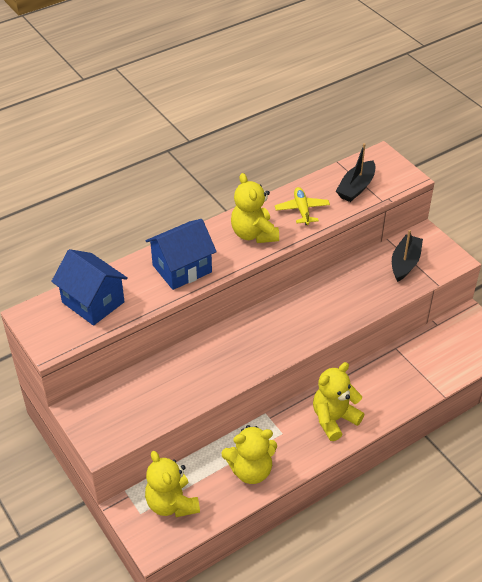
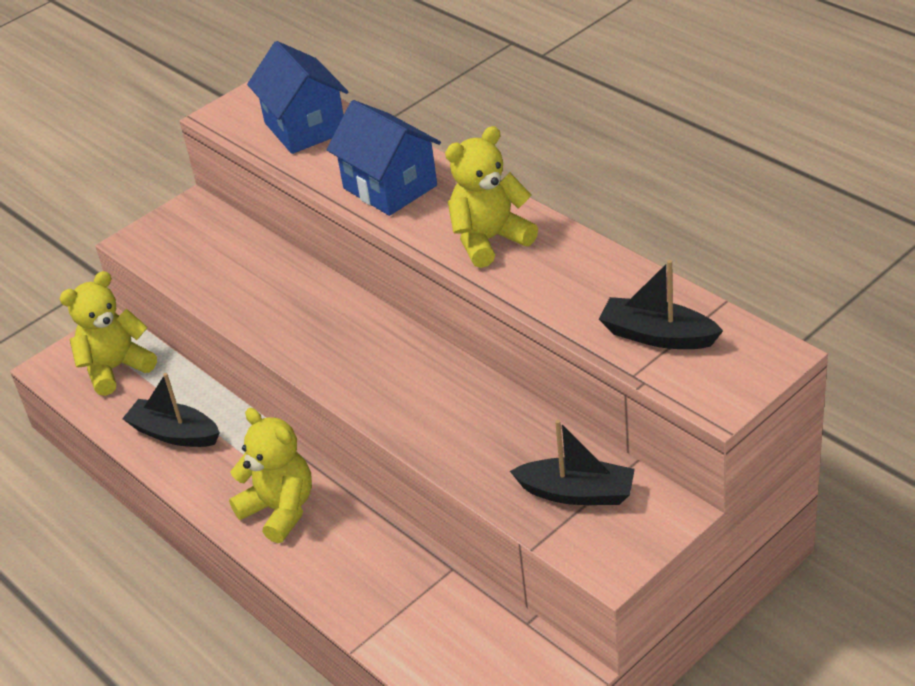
camera: 85 degrees right, 5 degrees down
(93, 302) = (305, 128): blue house -> blue house turned 60 degrees counterclockwise
(250, 470) = (174, 433): yellow teddy bear -> black boat
(302, 210) = (569, 281): yellow plane -> none

